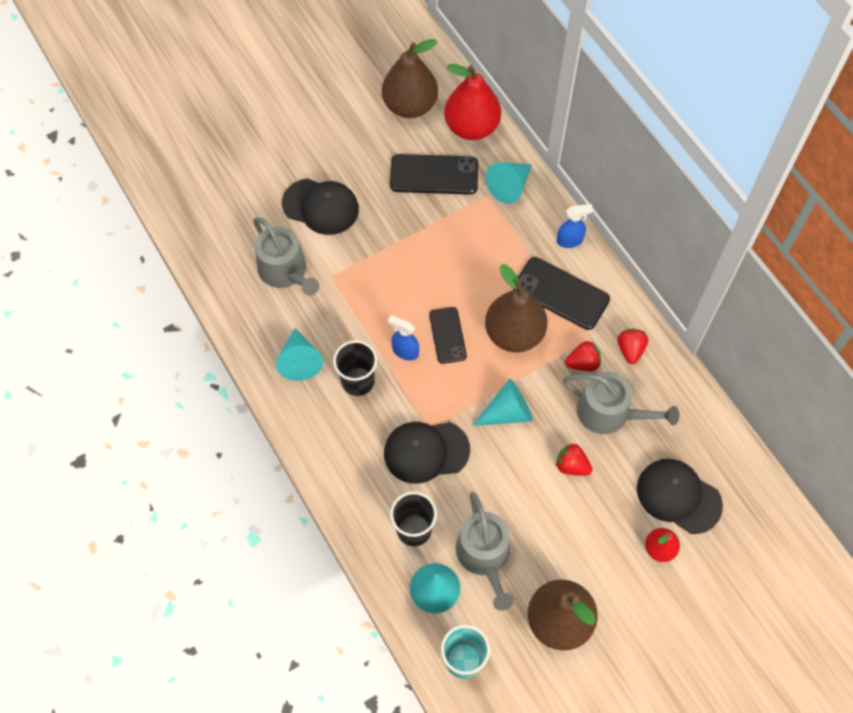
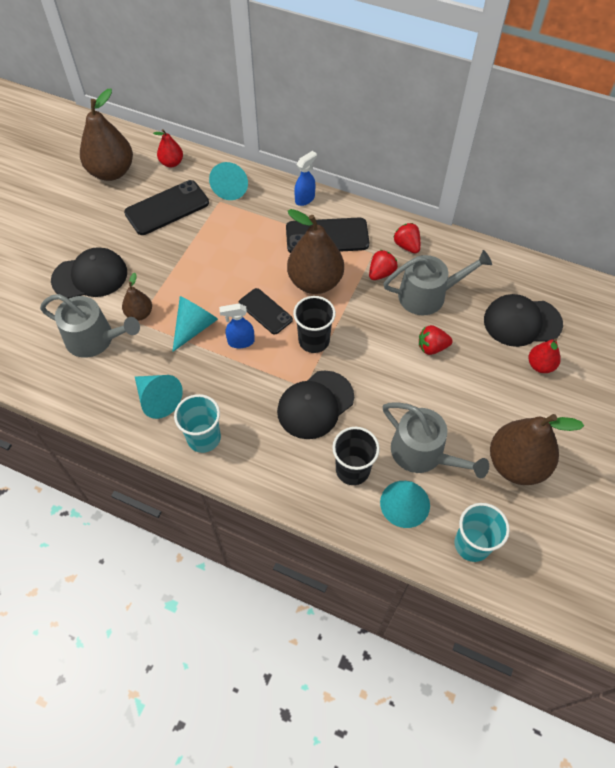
camera: 35 degrees left, 5 degrees down
(313, 420) = (204, 438): none -> turquoise cup
(338, 270) = (139, 314): none -> brown pear
(358, 381) = (219, 386): black cup -> black cup (314, 340)
(471, 127) = (171, 163): red pear -> red pear, size x0.51
(507, 412) = (354, 338): turquoise cone -> turquoise cone (194, 327)

